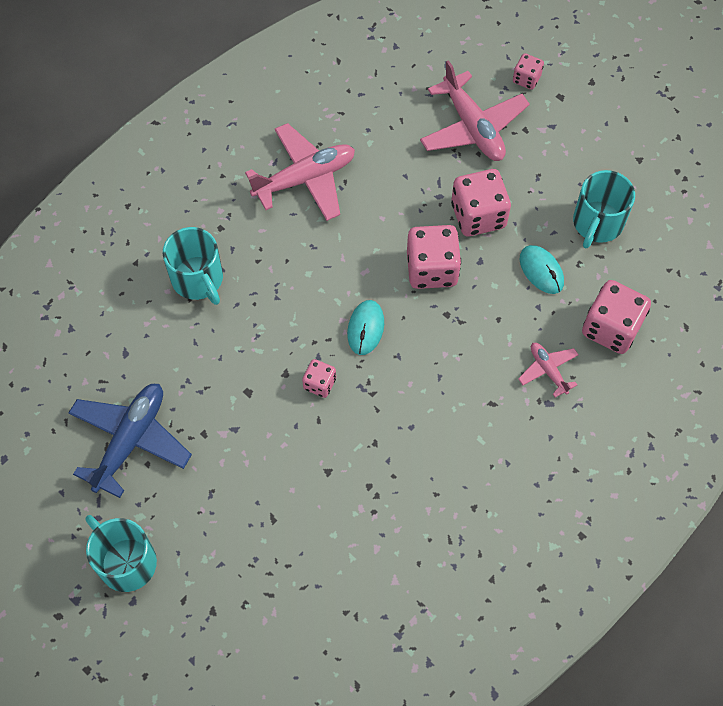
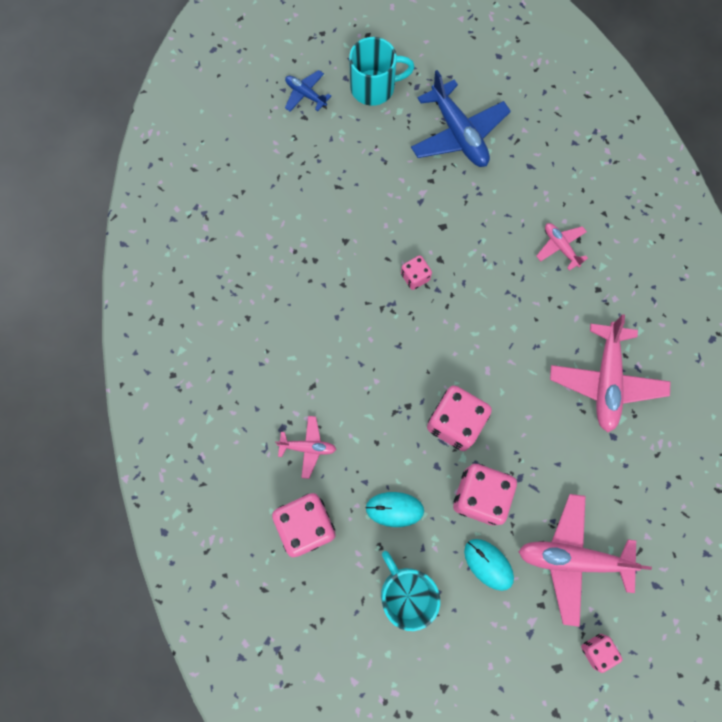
camera: 125 degrees right, 10 degrees up
(183, 629) = (305, 94): none -> blue plane
(198, 279) = (560, 247): turquoise mug -> pink plane
(365, 328) = (437, 338): turquoise mouse -> turquoise mouse (488, 564)

